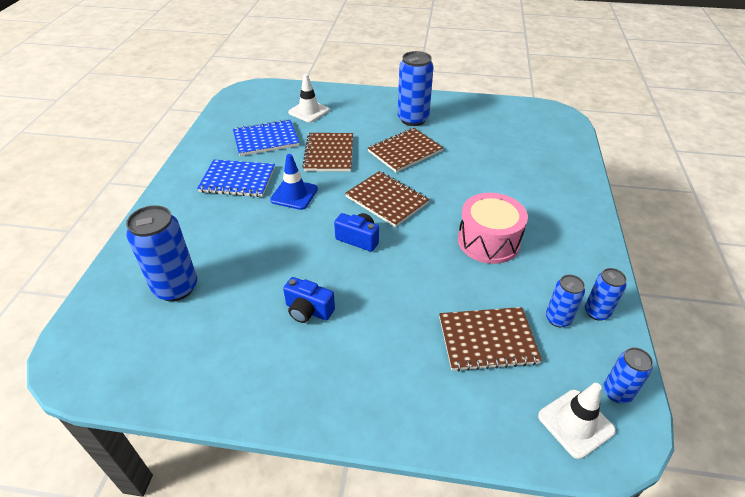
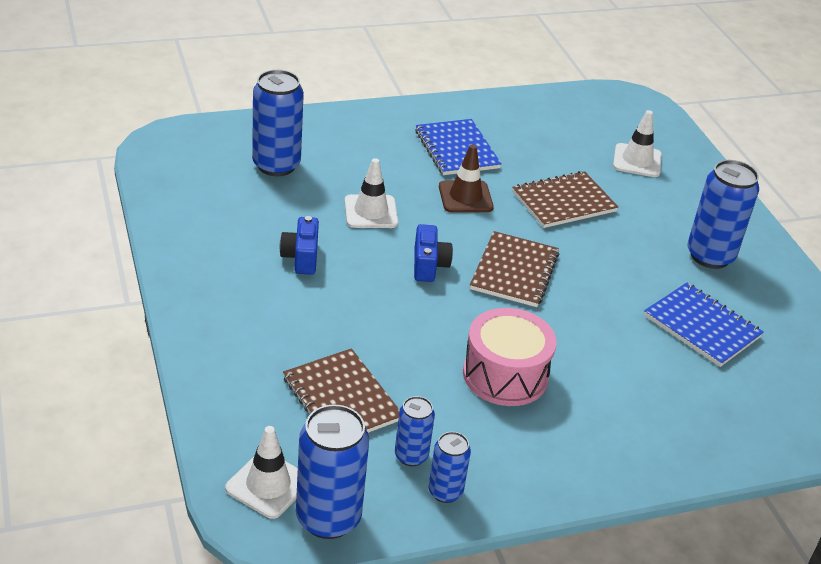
camera: 60 degrees right, 5 degrees down
(266, 139) = (547, 145): blue notebook -> blue notebook (702, 326)
(278, 249) = (371, 212): none -> white traffic cone
(294, 194) = (465, 197): blue traffic cone -> brown traffic cone
(405, 151) = (627, 265): brown notebook -> none
(617, 392) = (328, 518): blue can -> blue can, size x1.80

